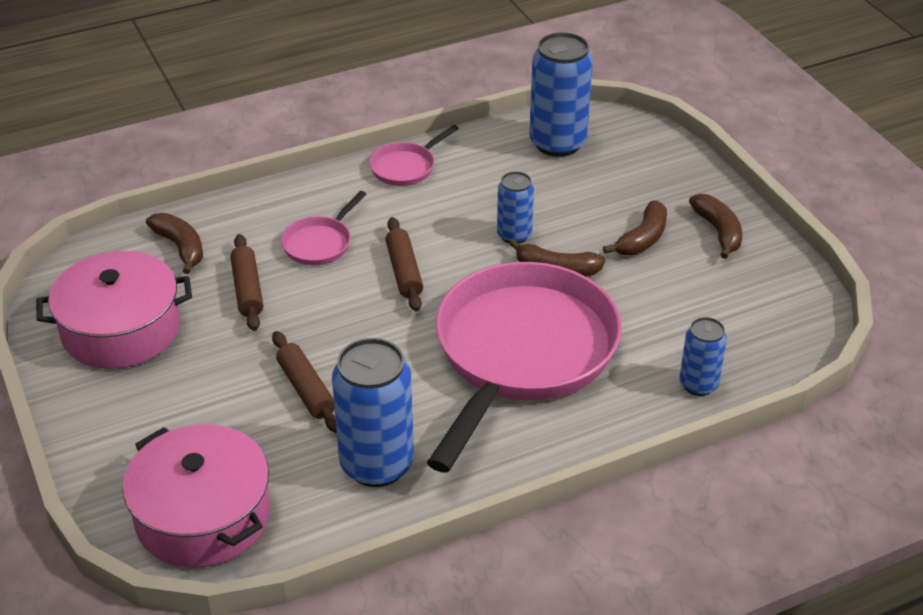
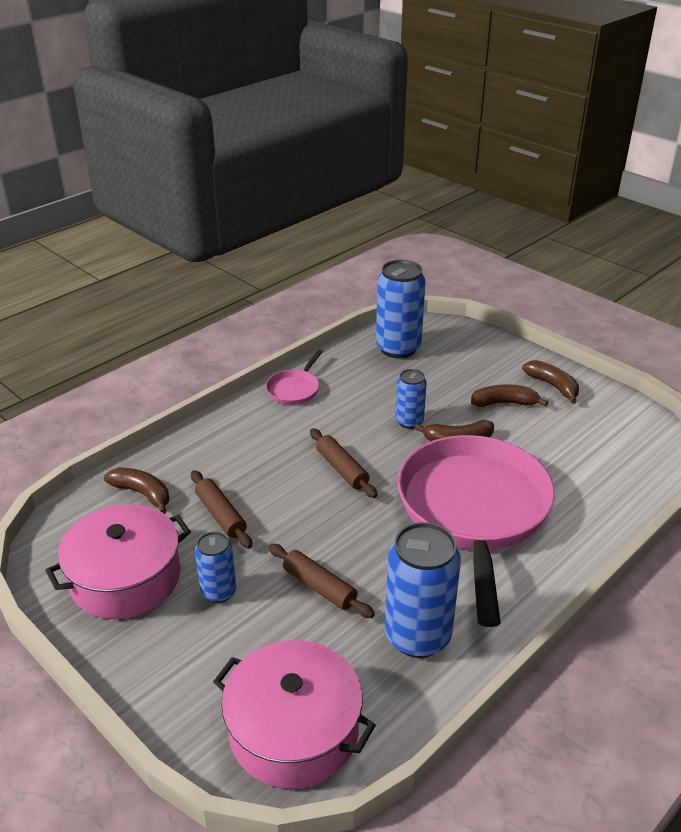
camera: 20 degrees left, 5 degrees down
(320, 243) = (260, 463): pink pan -> none
(642, 239) = (504, 403): brown banana -> brown banana turned 105 degrees counterclockwise
(698, 384) = (617, 501): blue can -> blue can (218, 592)

